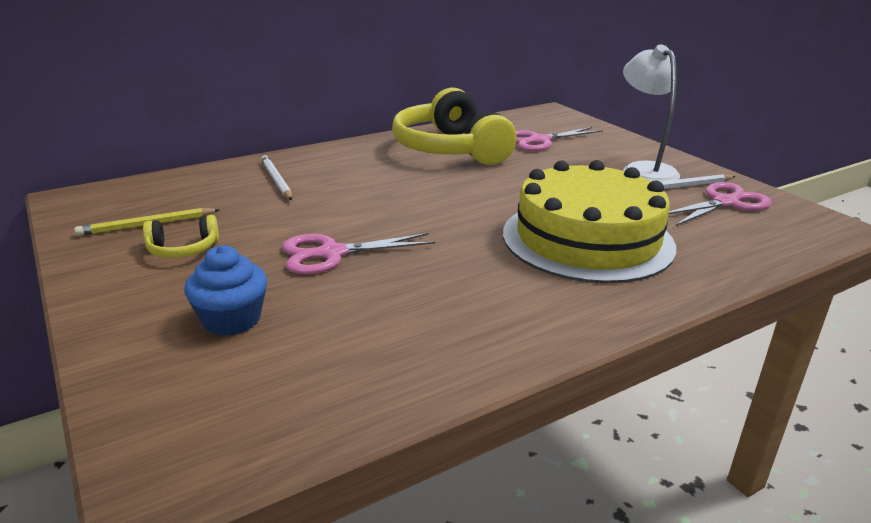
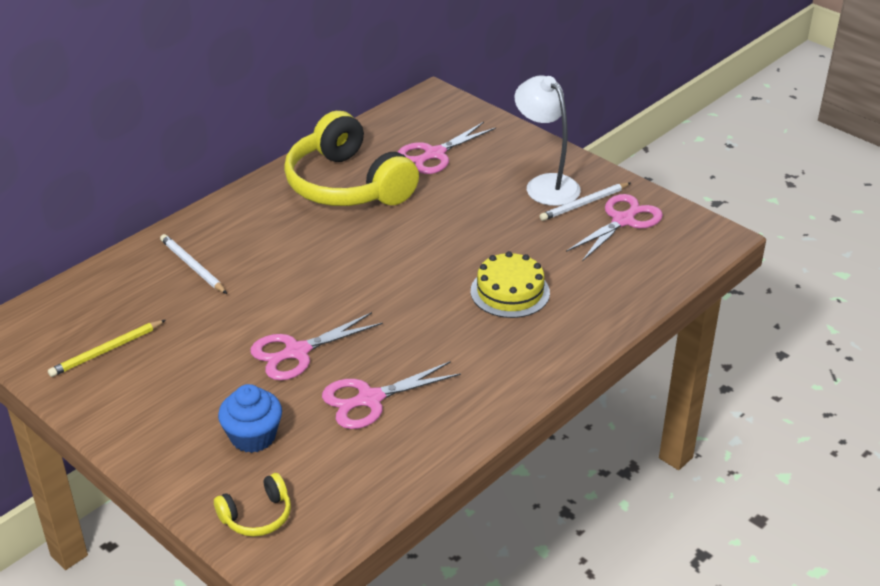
camera: 15 degrees left, 10 degrees up
(183, 249) = (162, 373): yellow headphones -> yellow headphones (257, 516)
(387, 307) = (369, 399): none -> pink scissors
(587, 239) = (510, 292): yellow cake -> yellow cake, size x0.53

